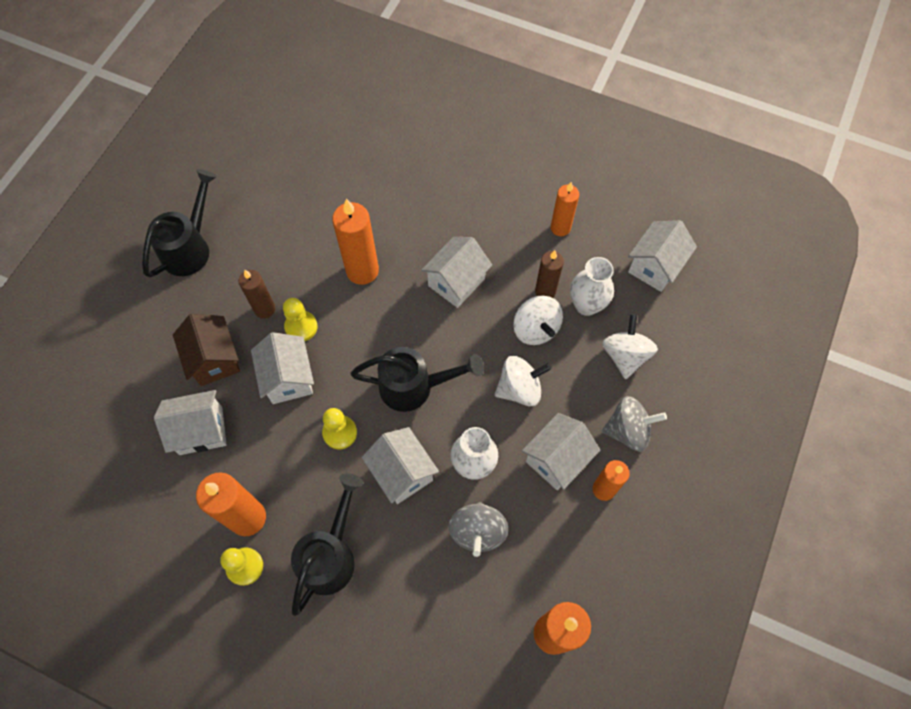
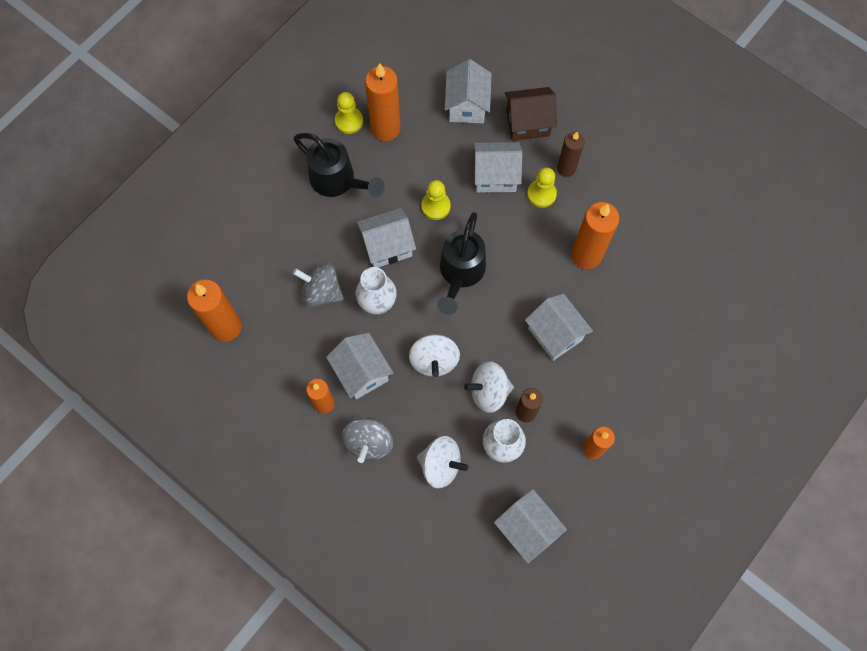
camera: 105 degrees right, 5 degrees up
(190, 248) = (643, 118): black watering can -> none

